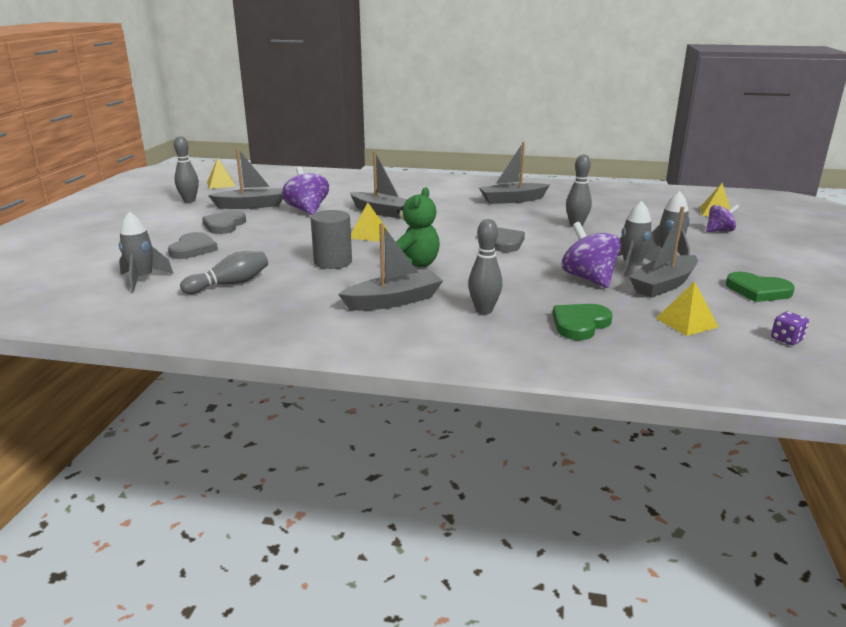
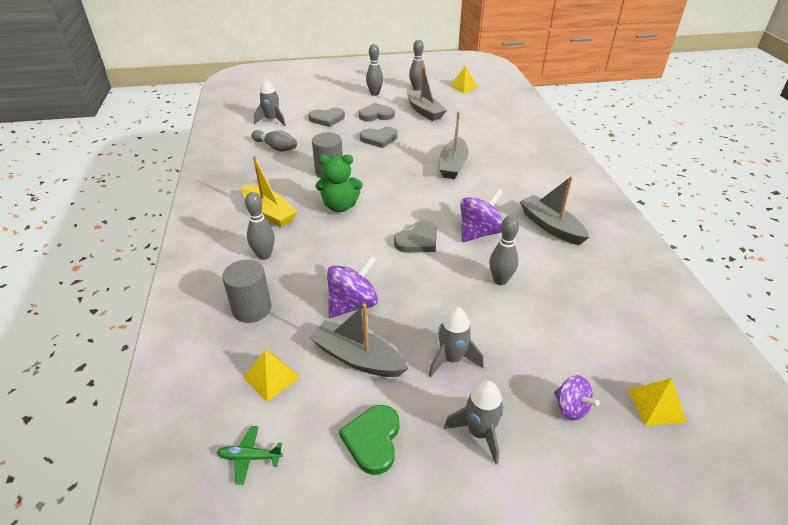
camera: 70 degrees right, 15 degrees up
(165, 219) = (375, 93): none -> grey bowling pin
(286, 231) = (379, 139): none -> grey heart
(307, 210) = (431, 134): purple spinning top -> purple spinning top (479, 232)
(368, 234) = (394, 172): yellow pyramid -> none
(393, 301) = (269, 212): grey boat -> yellow boat
(580, 324) = (252, 309): green heart -> grey cylinder
(632, 266) = (399, 331): grey rocket -> grey rocket (479, 432)
(786, 339) = (249, 457): purple dice -> green plane

